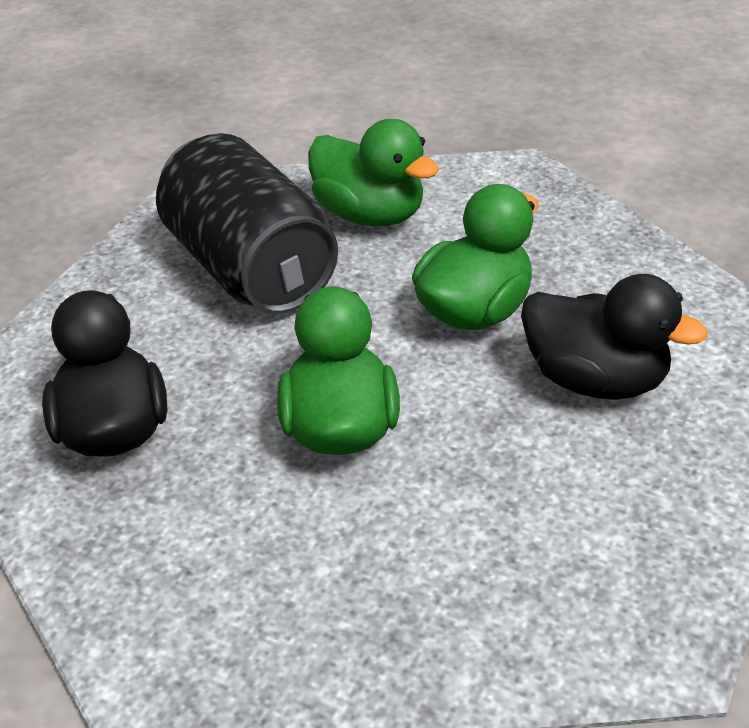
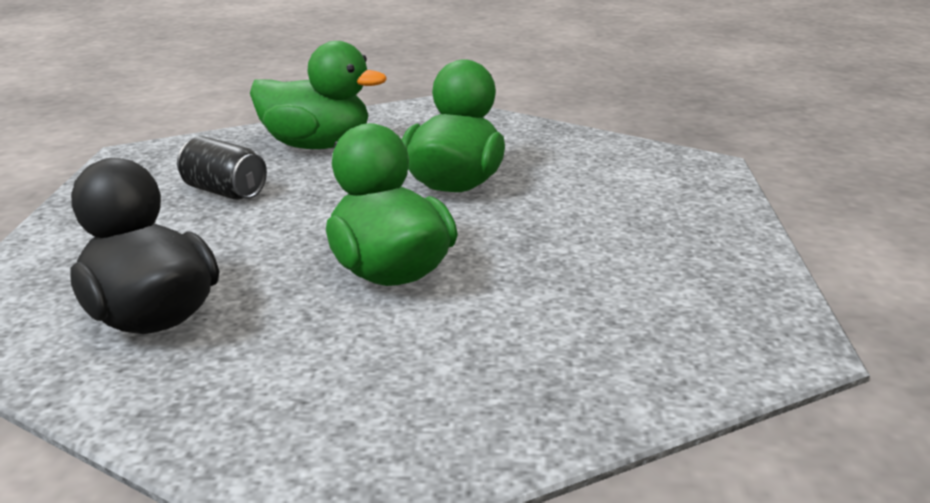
camera: 25 degrees left, 15 degrees down
(250, 269) = (224, 192): black can -> black can, size x0.44
(595, 380) = (589, 205): black duck -> none

